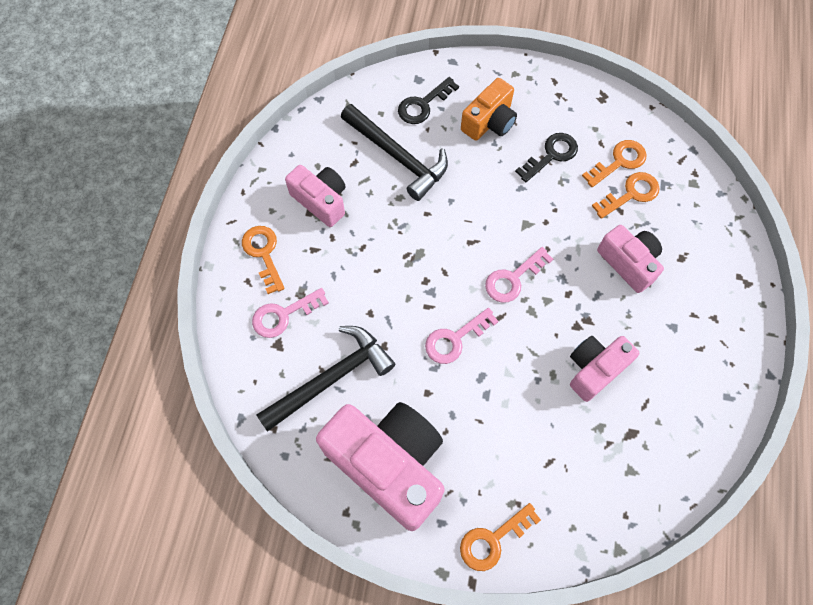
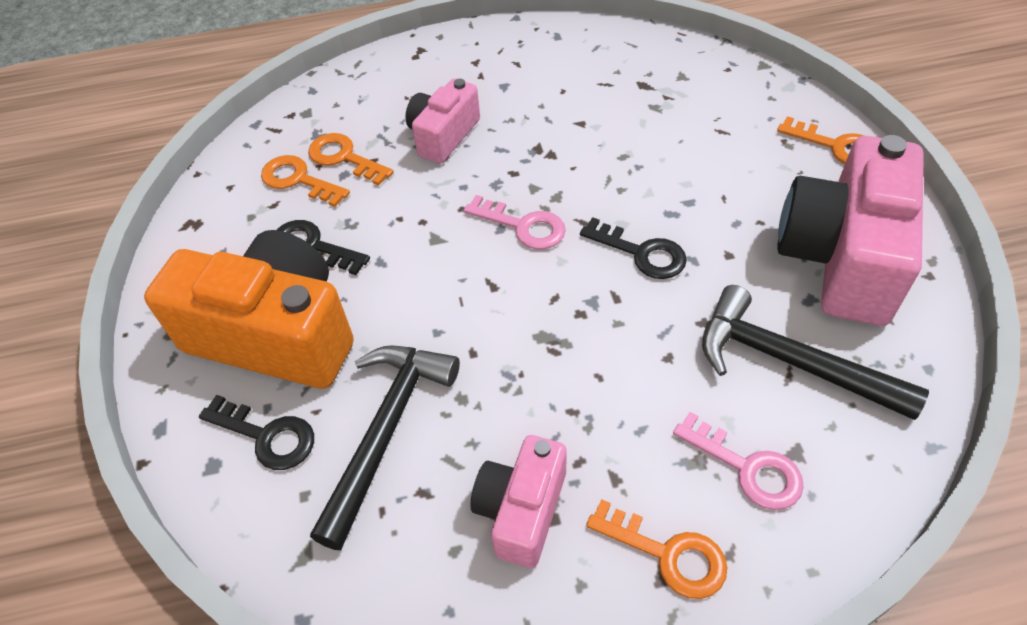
camera: 110 degrees left, 15 degrees down
(263, 254) = (667, 554): orange key -> orange key turned 105 degrees counterclockwise
(455, 339) = (641, 253): pink key -> black key
(489, 122) = (275, 334): orange camera -> orange camera, size x1.80
(595, 369) = (593, 127): pink camera -> none

